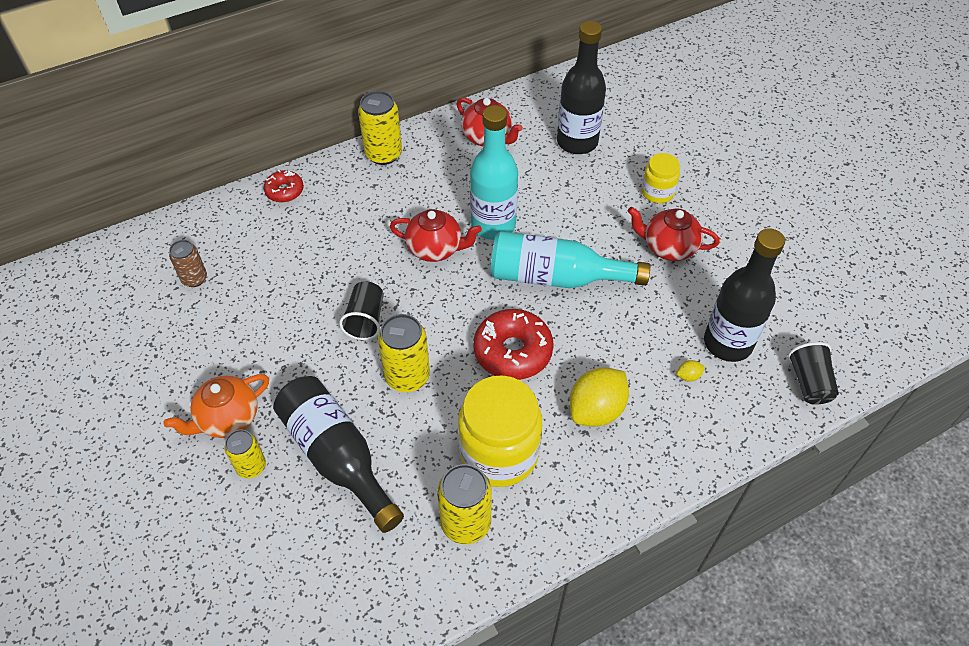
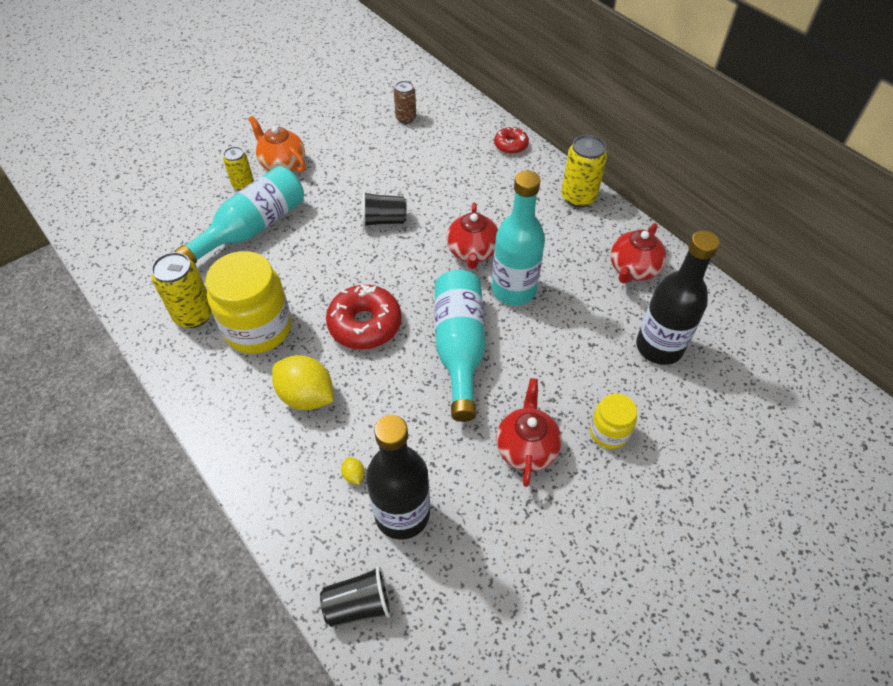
camera: 80 degrees right, 0 degrees up
(337, 457) = (252, 228): black bottle -> turquoise bottle
(407, 376) = (329, 256): yellow can -> none

